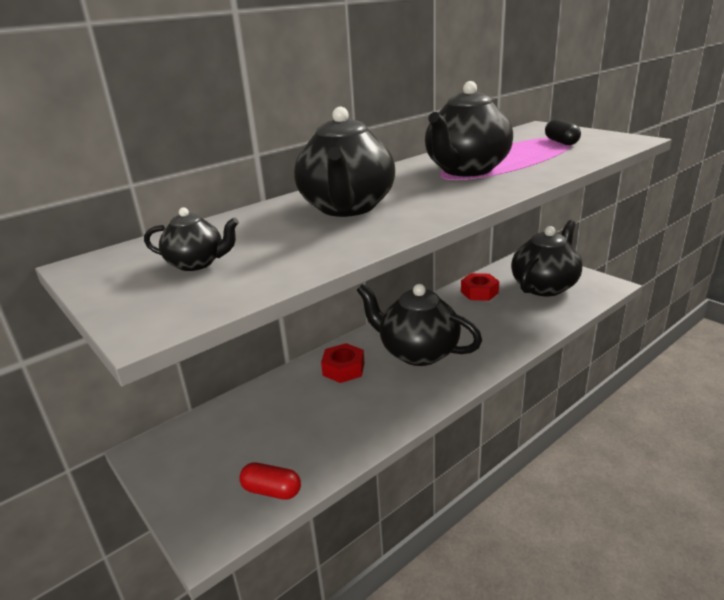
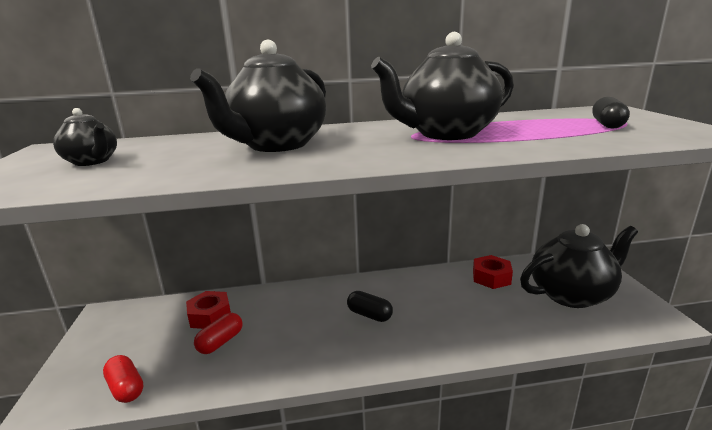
camera: 30 degrees right, 5 degrees down
(313, 422) = (220, 342): none -> red capsule
(343, 369) = (294, 305): red nut -> red nut (210, 316)
(417, 352) = (369, 315): black teapot -> black capsule

